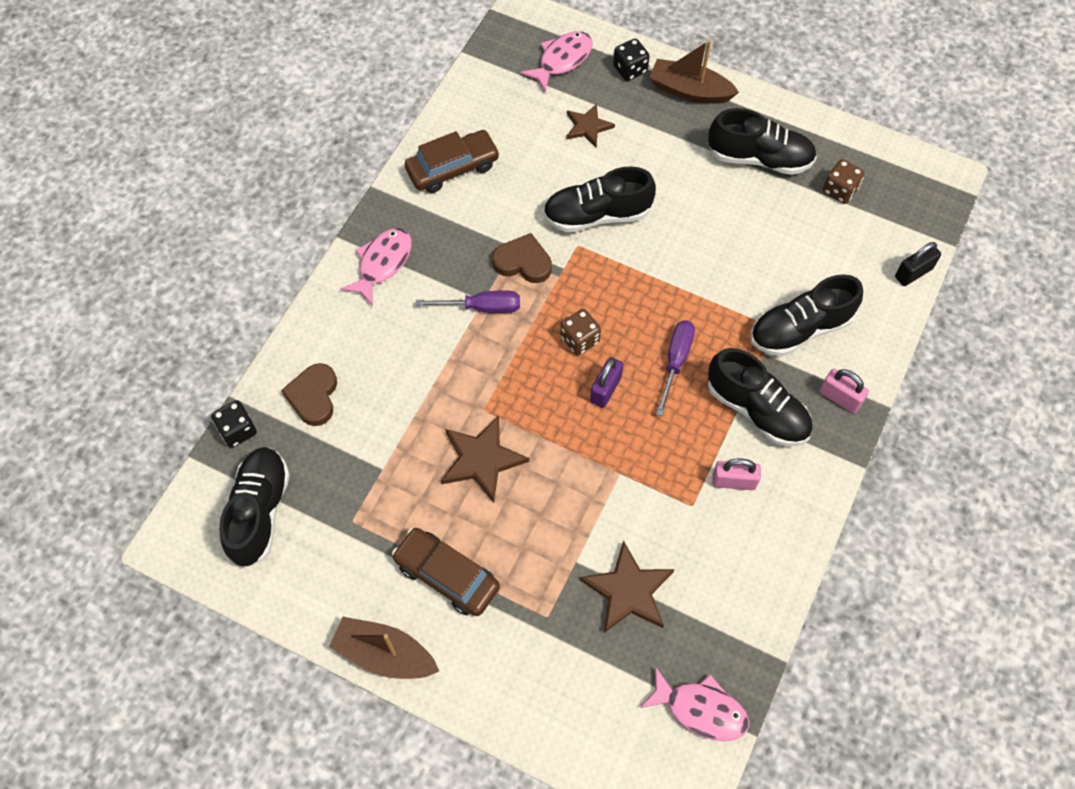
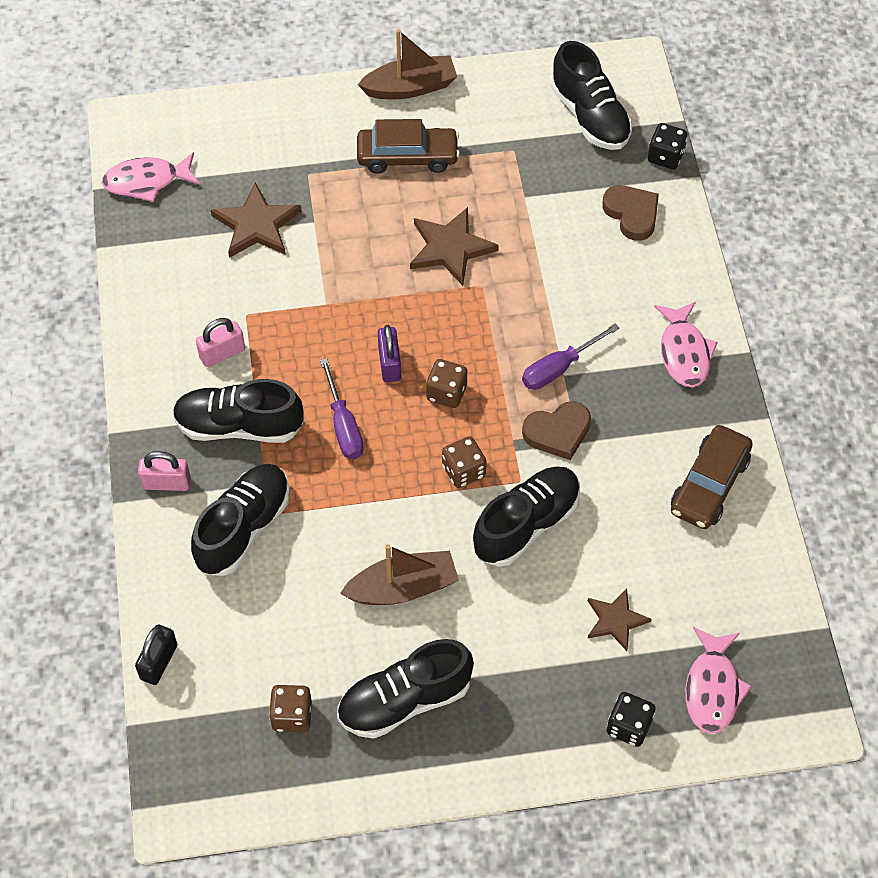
camera: 145 degrees right, 5 degrees down
(612, 275) = (463, 471): none -> brown dice
(689, 90) = (541, 741): brown boat -> brown boat (403, 588)

